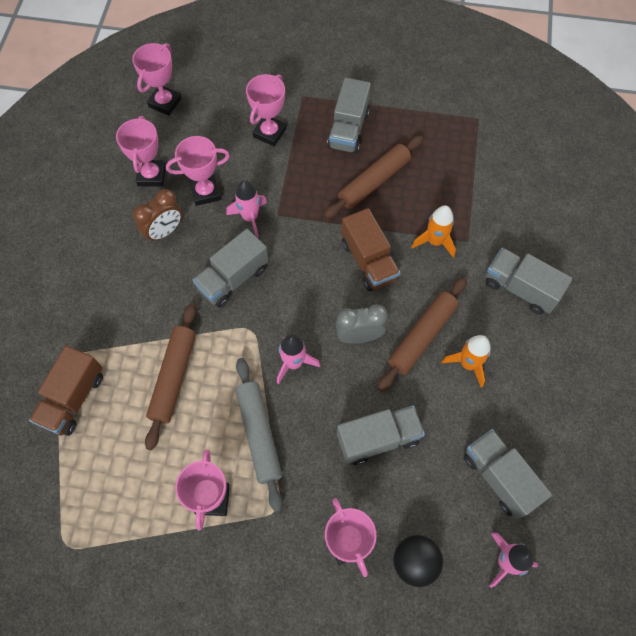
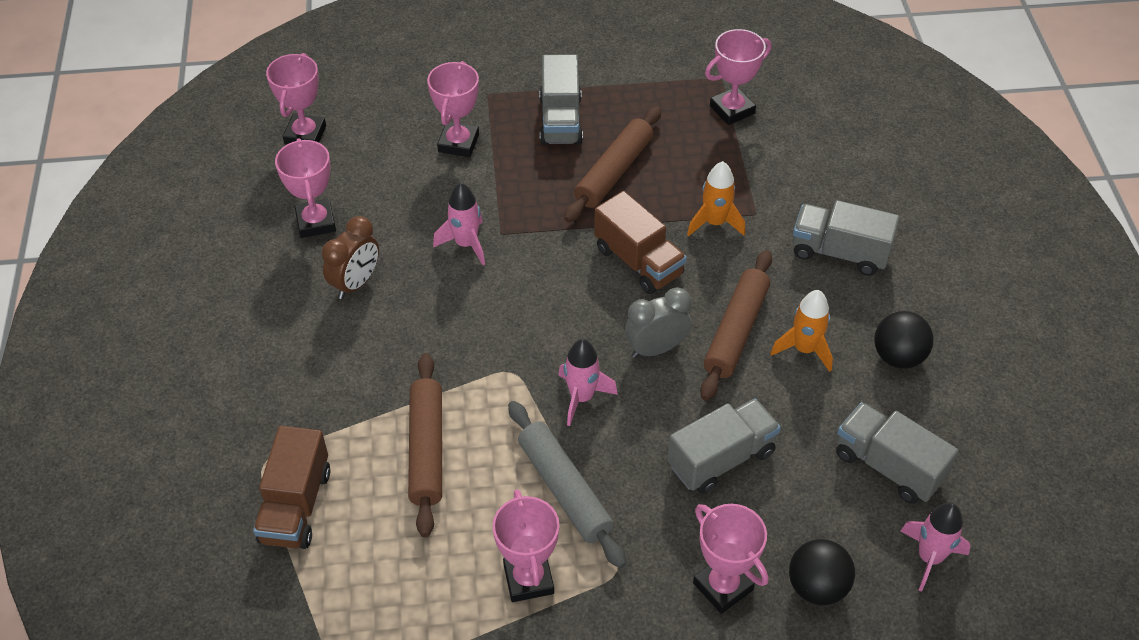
camera: 15 degrees left, 15 degrees down
(206, 192) = (396, 227): pink trophy -> pink trophy (732, 110)
(233, 278) = (467, 318): grey truck -> none
(536, 387) = (898, 356): none -> black ball

